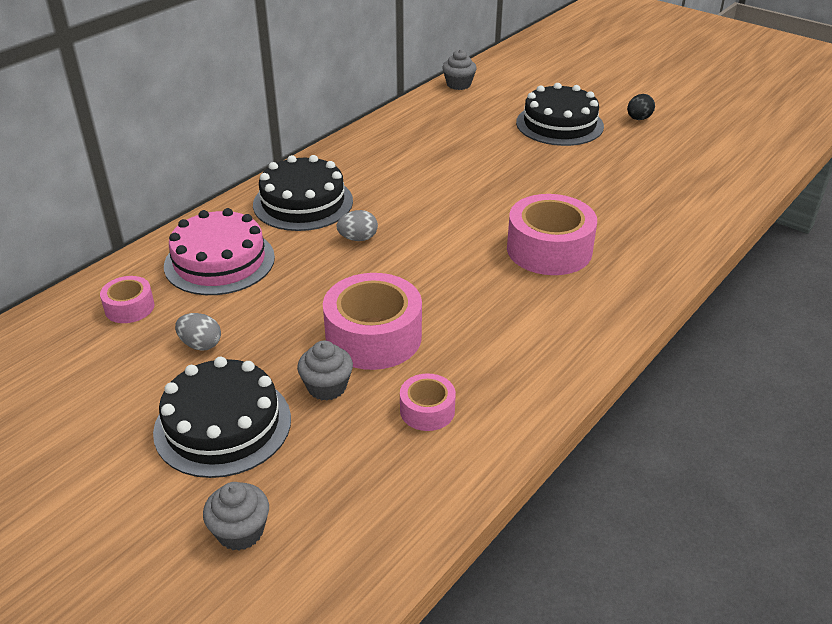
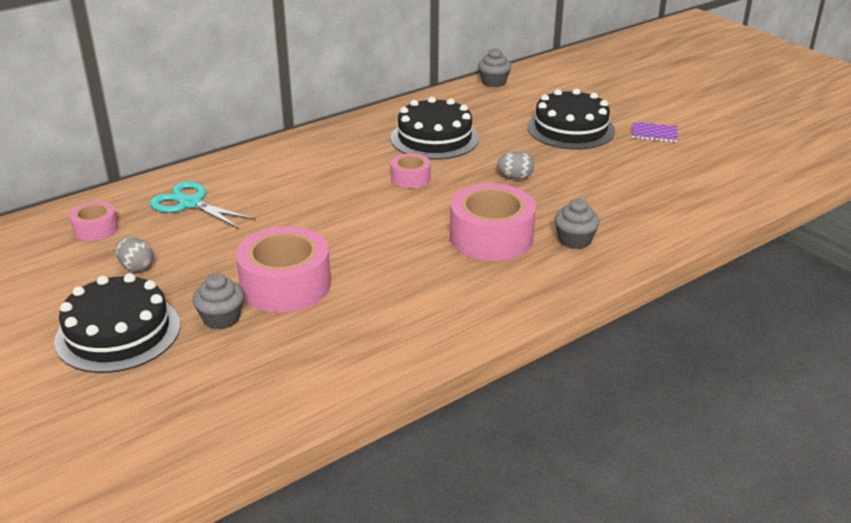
camera: 15 degrees right, 5 degrees down
(219, 261) = (190, 203): pink cake -> turquoise scissors
(240, 531) = (85, 417): grey cupcake -> grey cupcake (574, 240)
(303, 203) = (289, 166): black cake -> black cake (434, 138)
(358, 238) = (320, 202): grey egg -> grey egg (515, 177)
(427, 410) = (296, 353): pink tape -> pink tape (410, 178)
(638, 119) = (654, 133): black egg -> purple notebook

